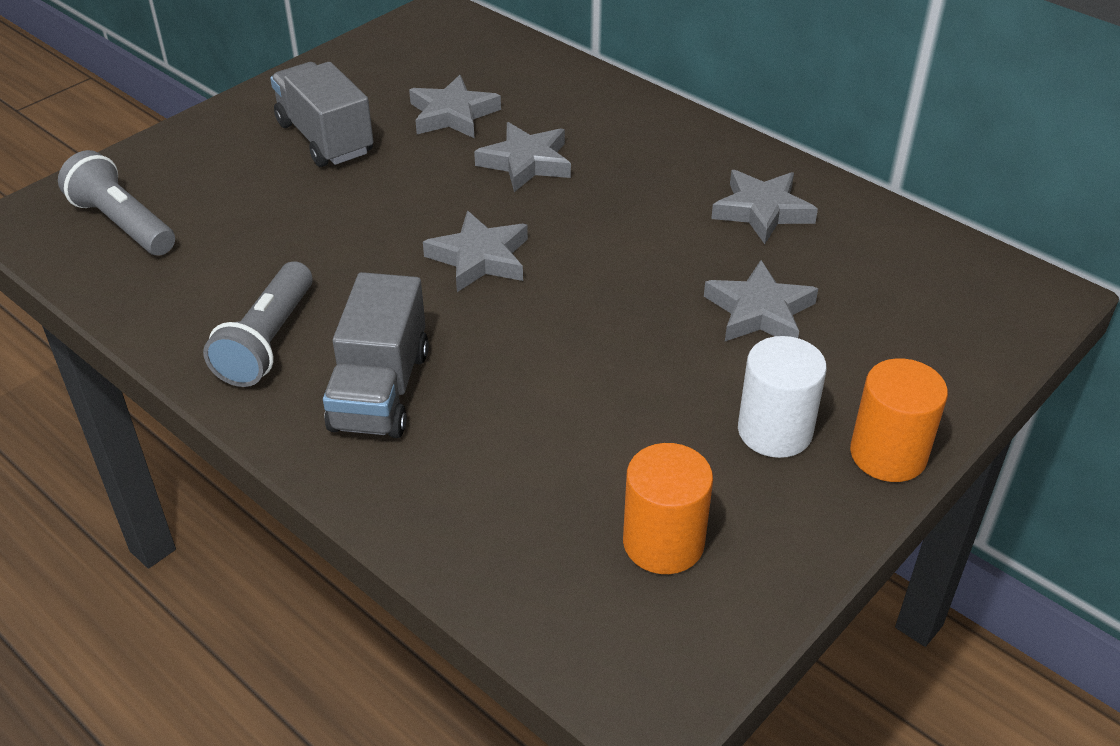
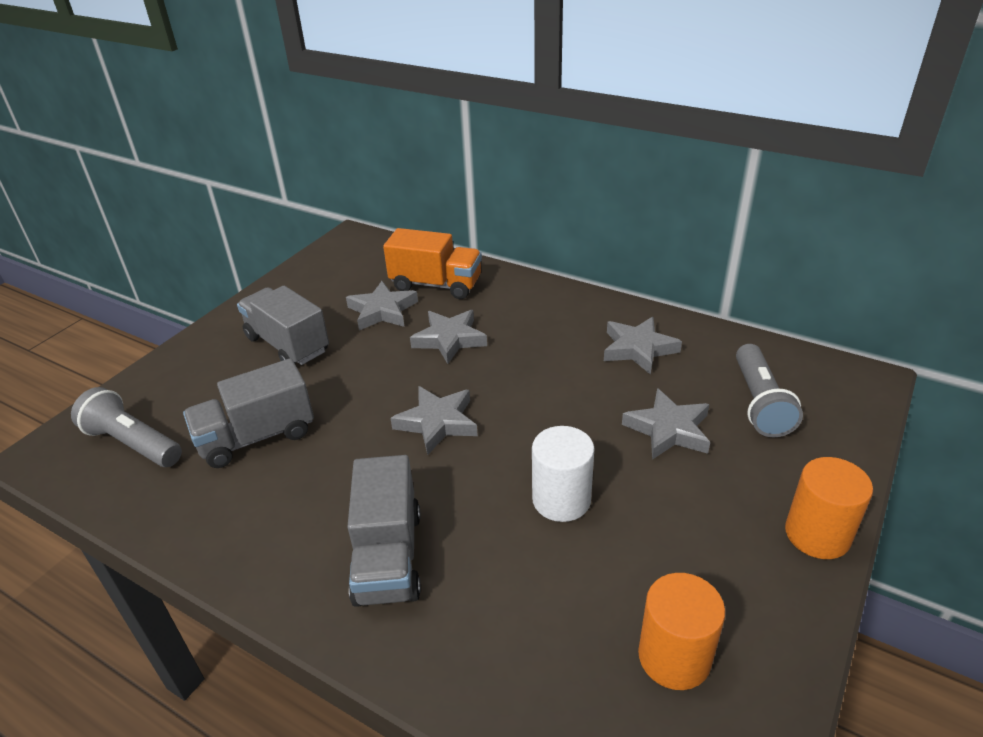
camera: 10 degrees left, 5 degrees down
(264, 240) = (257, 437): none -> grey truck
(267, 341) = (279, 529): grey flashlight -> grey flashlight (759, 403)
(531, 91) = (436, 285): none -> orange truck
(775, 431) = (722, 531): white cylinder -> white cylinder (561, 499)

